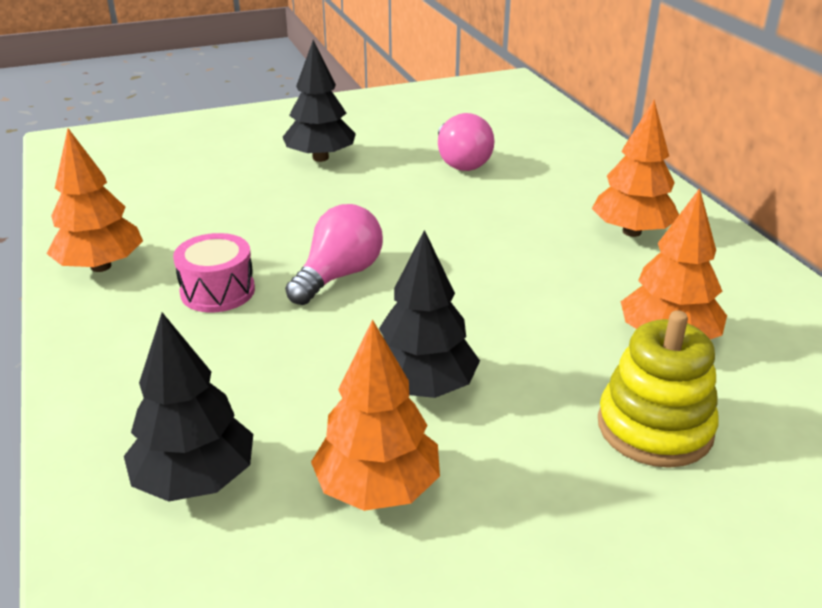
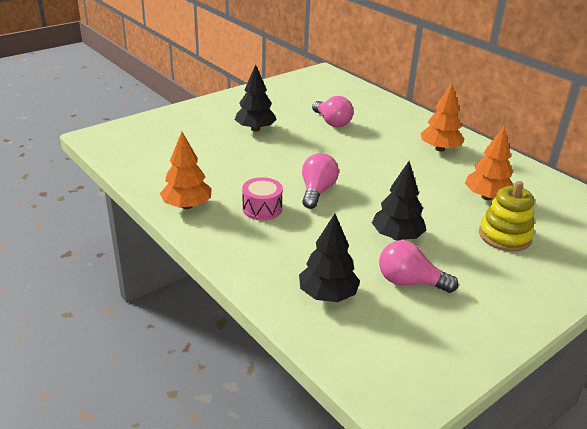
camera: 20 degrees left, 0 degrees up
(377, 488) = (409, 282): orange tree -> pink light bulb

